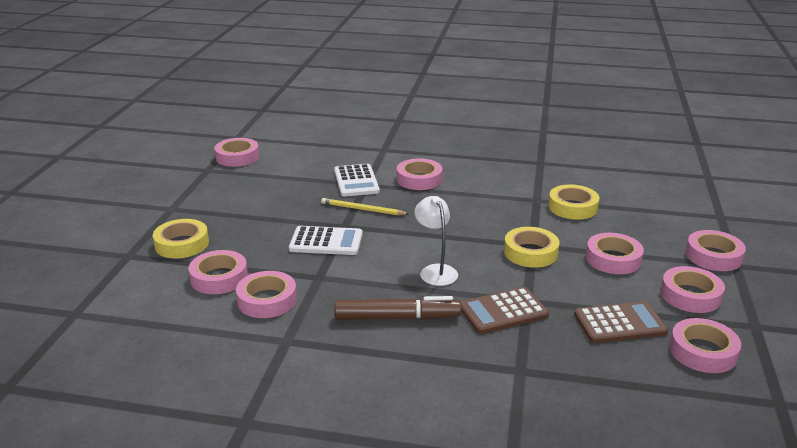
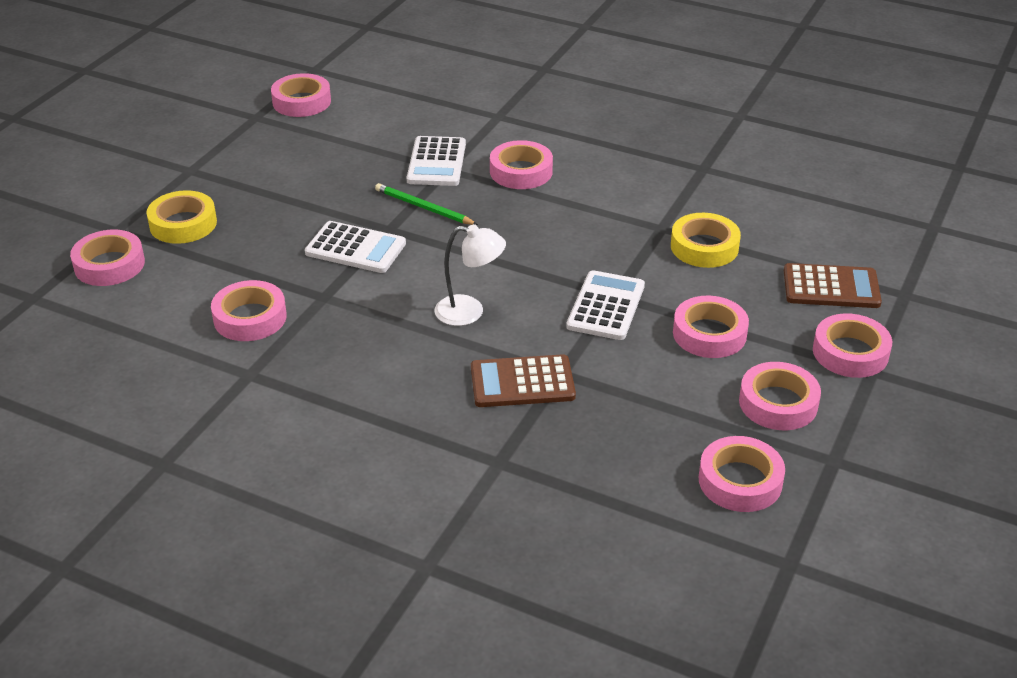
camera: 15 degrees right, 10 degrees up
(219, 278) = (208, 278): pink tape -> pink tape (109, 265)
(363, 209) = (424, 208): yellow pencil -> green pencil
(397, 318) = (390, 368): brown marker -> none
(435, 271) = (469, 312): white lamp -> white lamp turned 105 degrees clockwise
(530, 252) = (605, 306): yellow tape -> white calculator
(619, 323) = (659, 424): brown calculator -> brown calculator (831, 287)

